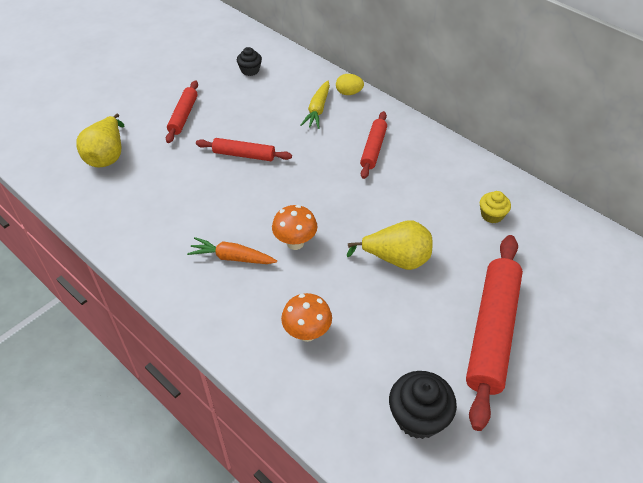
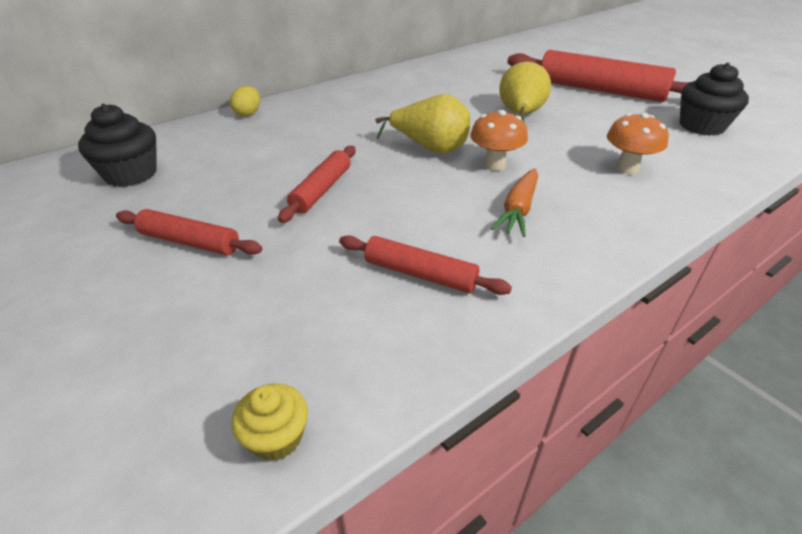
camera: 80 degrees left, 10 degrees down
(107, 156) = (239, 344): yellow pear -> yellow pear (430, 148)
(250, 70) = (131, 174): black cupcake -> black cupcake, size x1.69
(318, 109) = (264, 133): yellow carrot -> none
(373, 149) = (355, 110): red rolling pin -> red rolling pin (420, 274)
(492, 215) = (467, 74): yellow cupcake -> yellow cupcake (276, 437)

